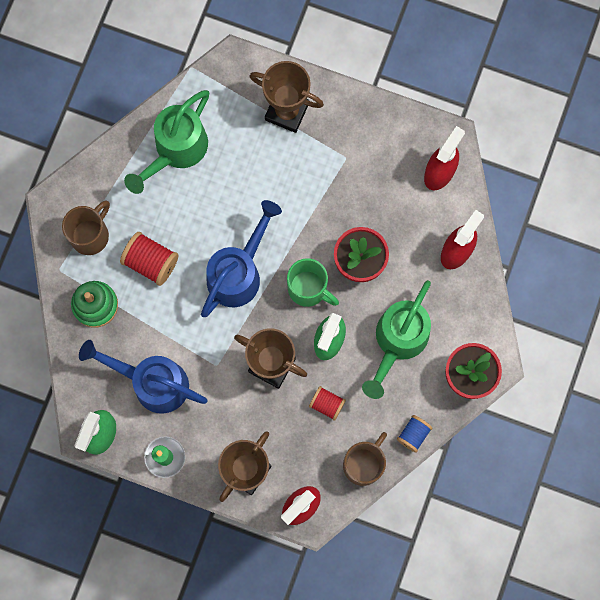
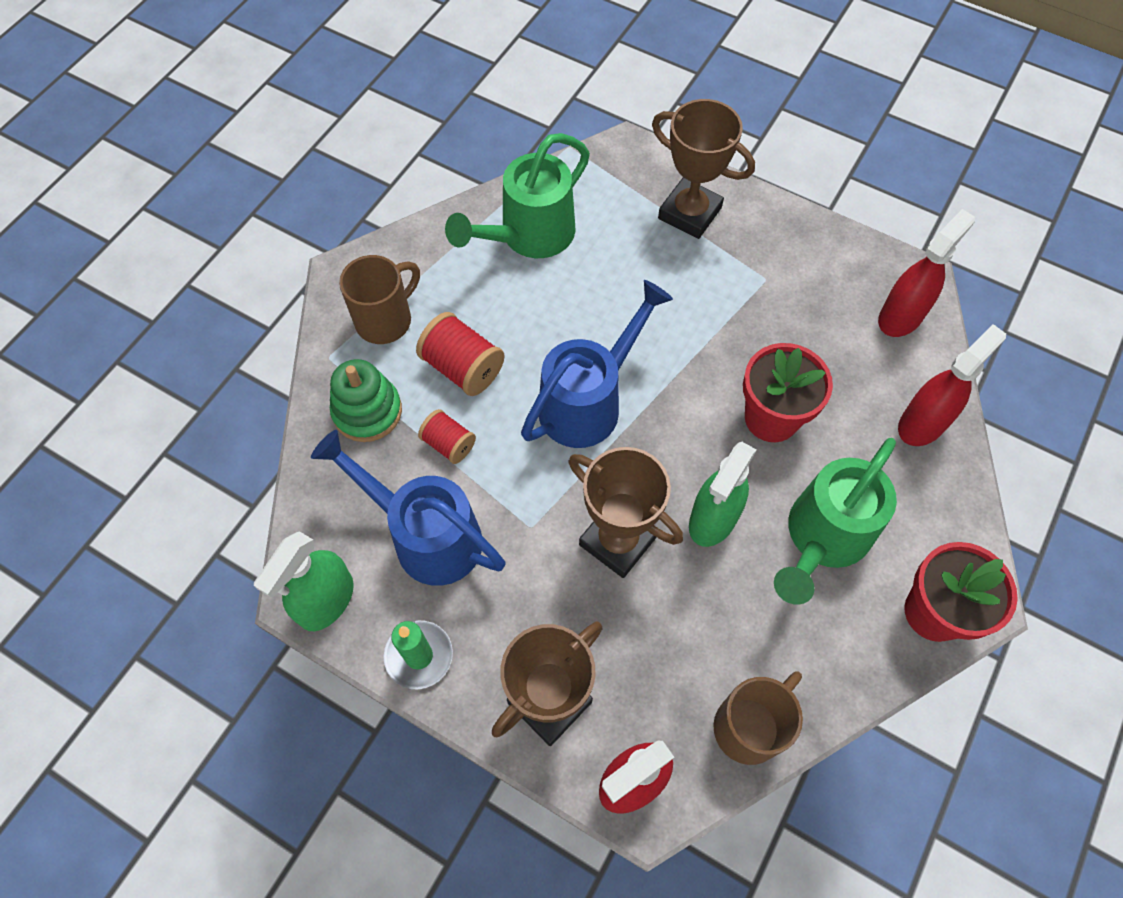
camera: 10 degrees right, 15 degrees down
(308, 289) = (690, 440): green mug -> none
(327, 404) = (698, 616): red spool -> red spool (449, 444)
(413, 434) = (838, 691): blue spool -> none

